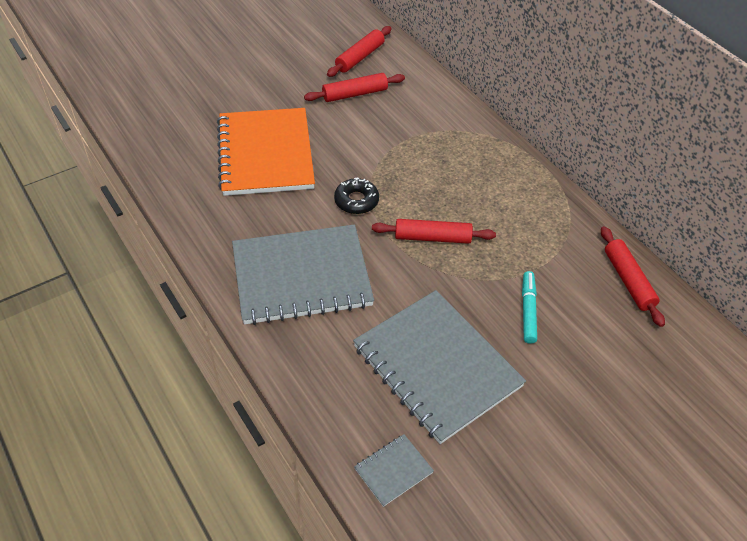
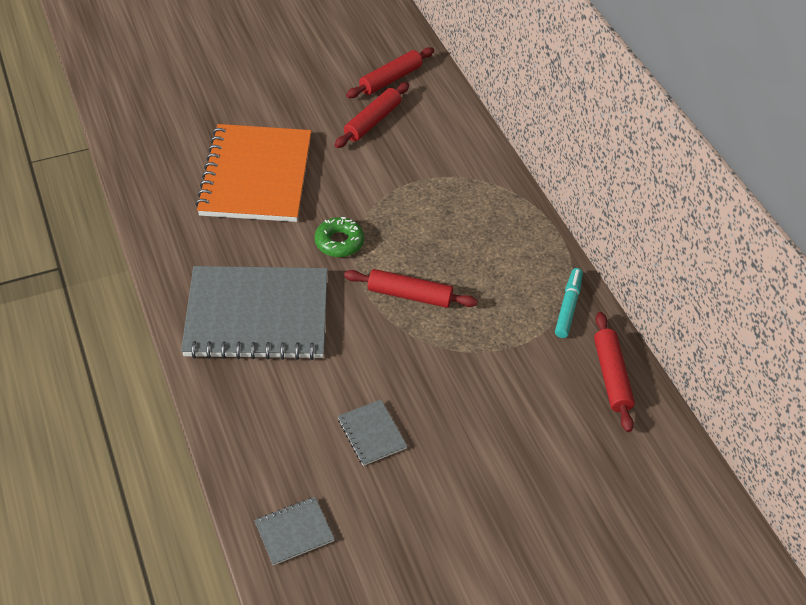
camera: 10 degrees right, 0 degrees up
(355, 94) = (372, 121): red rolling pin -> red rolling pin turned 45 degrees counterclockwise
(356, 201) = (339, 242): black donut -> green donut
(437, 366) = (372, 433): grey notebook -> grey notebook, size x0.41
(528, 310) = (489, 391): turquoise marker -> turquoise marker (568, 307)

